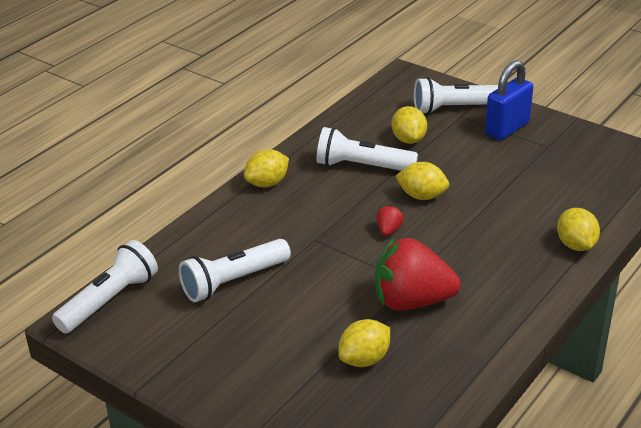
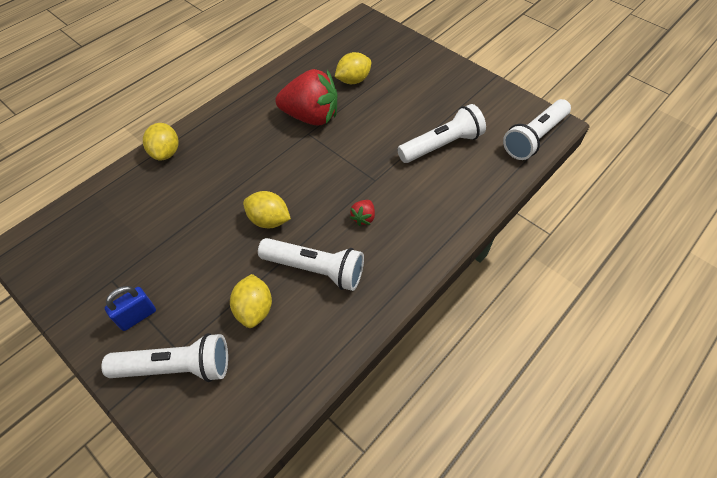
camera: 175 degrees left, 20 degrees up
(267, 183) = (415, 254): yellow lemon -> none
(388, 230) = (310, 183): red strawberry -> red strawberry (363, 217)
(507, 129) = (137, 316): blue padlock -> blue padlock, size x0.64

